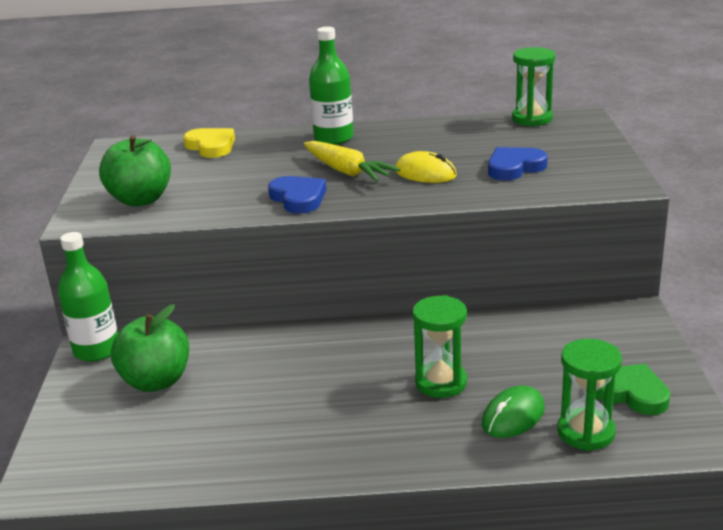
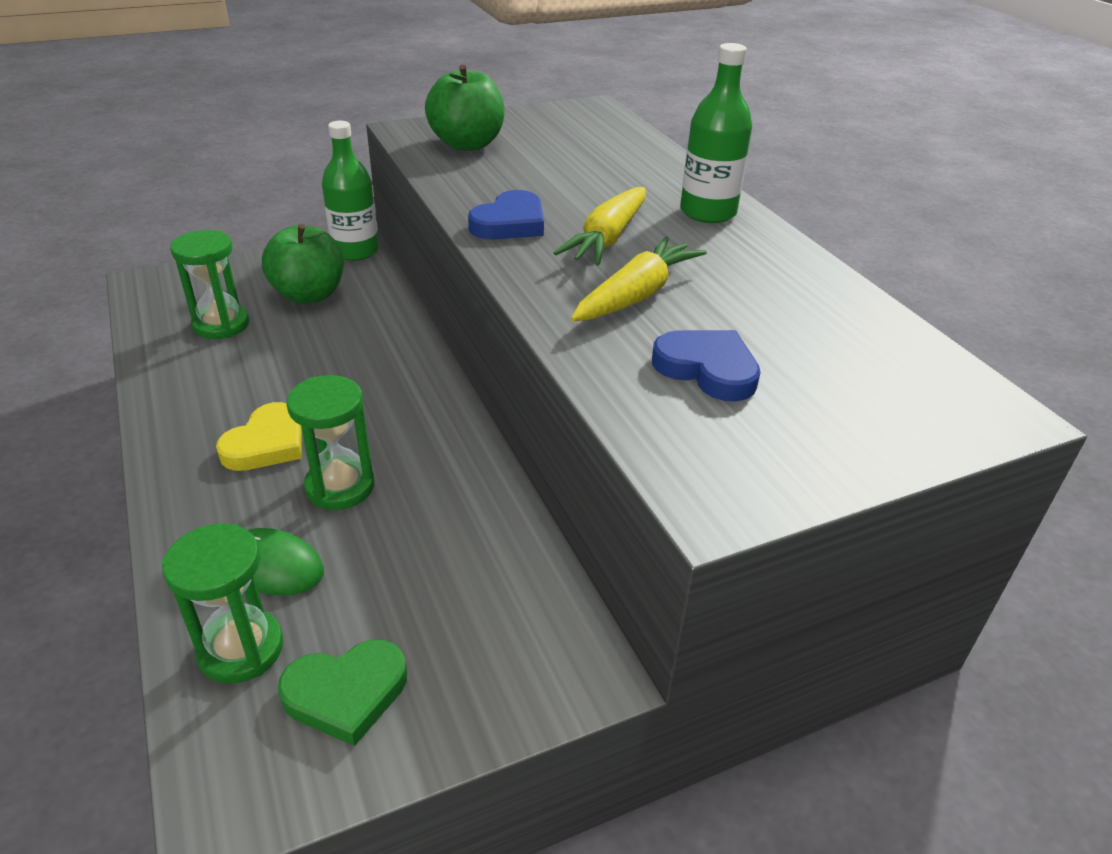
camera: 65 degrees right, 10 degrees up
(211, 146) = (626, 149): yellow heart -> yellow heart (266, 443)
(425, 173) = (636, 295): yellow mouse -> yellow carrot
(532, 119) = (930, 361): green hourglass -> green hourglass (221, 325)
(631, 393) = (346, 693): green heart -> green heart turned 60 degrees clockwise

